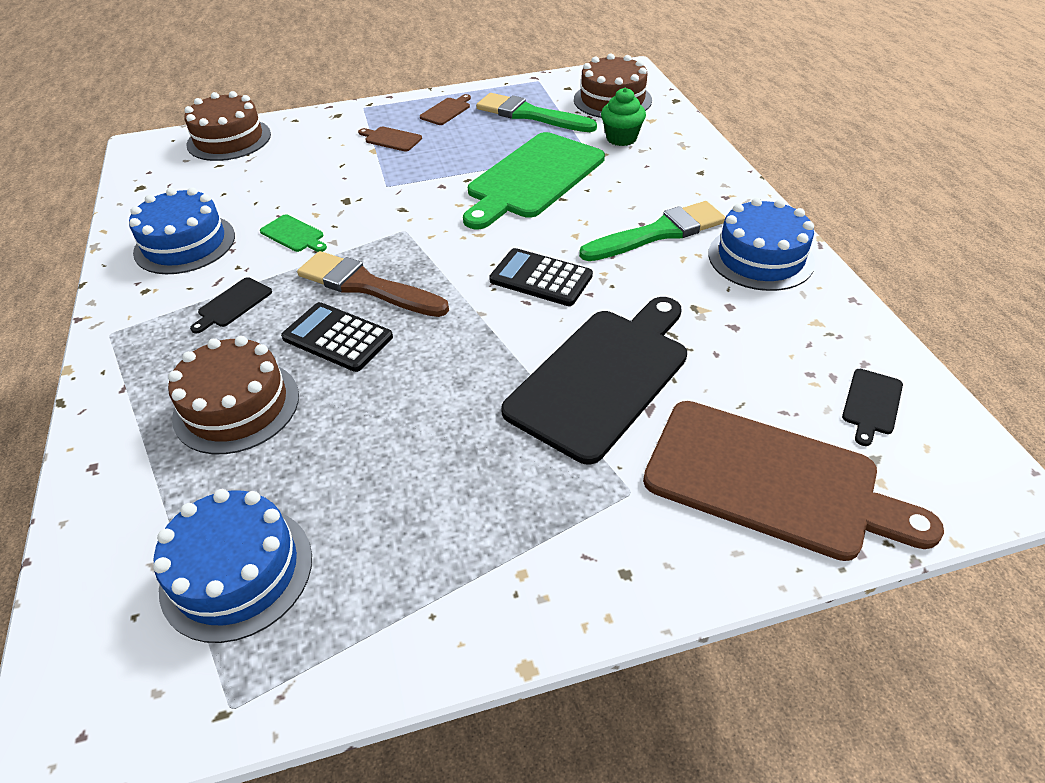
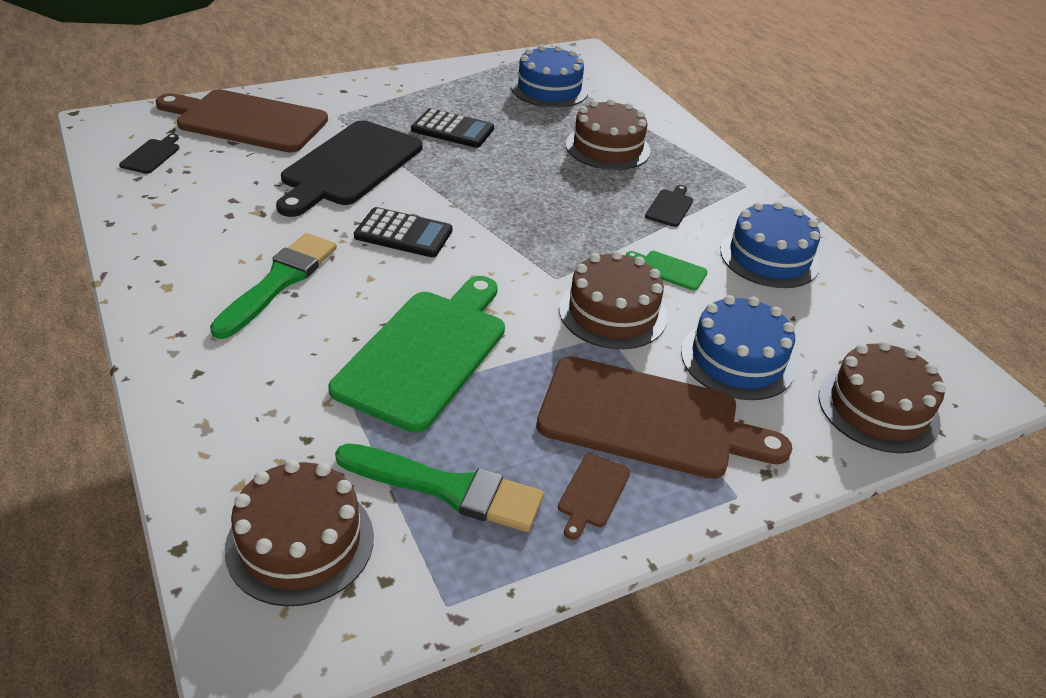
camera: 165 degrees right, 5 degrees down
(337, 337) = (564, 186): black calculator -> black calculator (452, 129)
(367, 286) = (563, 223): brown brush -> none
(372, 201) = (612, 313): none -> brown cake
(391, 139) = (647, 419): brown cutting board -> brown cutting board, size x2.47
(621, 138) = (298, 436): green cupcake -> none
(658, 233) = (278, 282): green brush -> green brush turned 150 degrees clockwise
(760, 258) = (177, 259): blue cake -> blue cake (737, 359)

